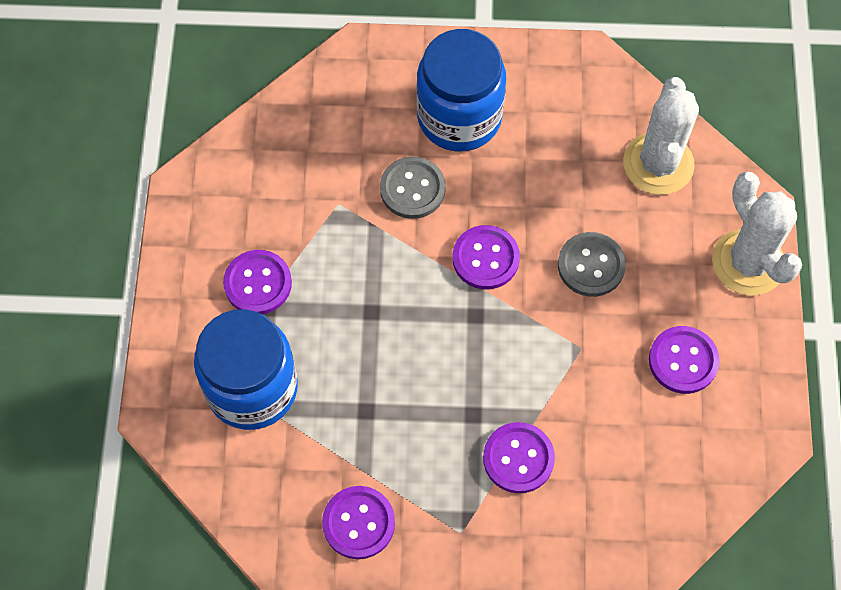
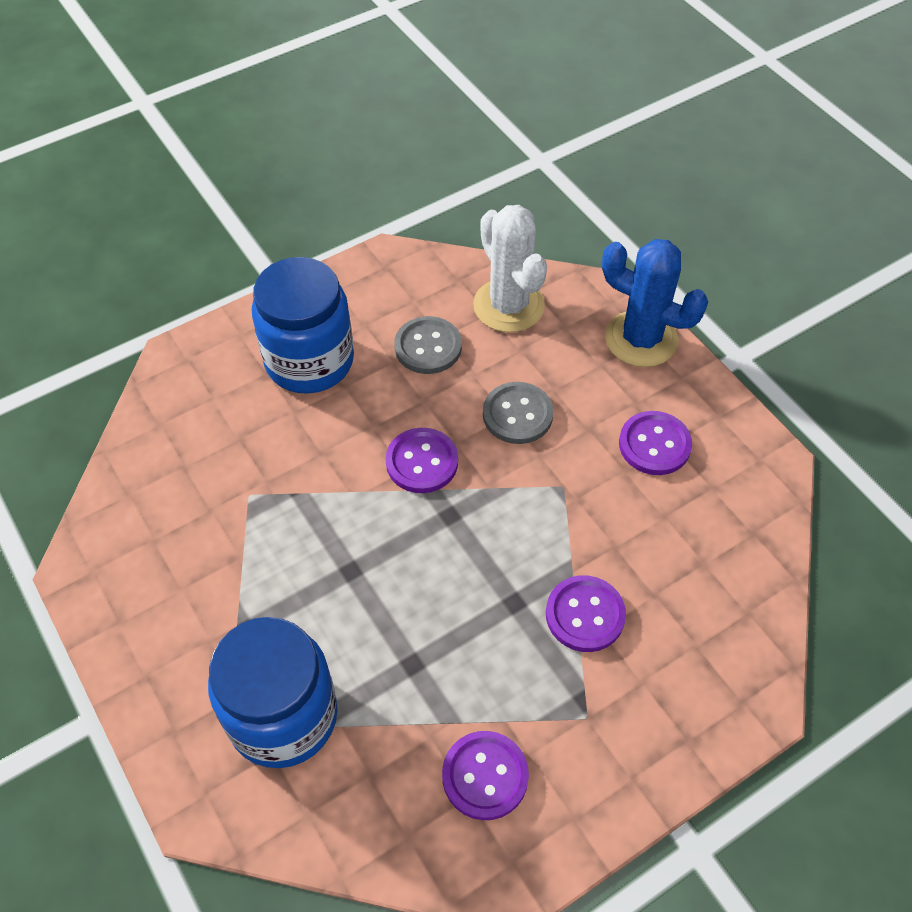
camera: 35 degrees left, 10 degrees down
(258, 283) = (218, 613): purple button -> none
(412, 189) = (310, 442): grey button -> grey button (428, 347)
(748, 262) = (641, 339): white cactus -> blue cactus

